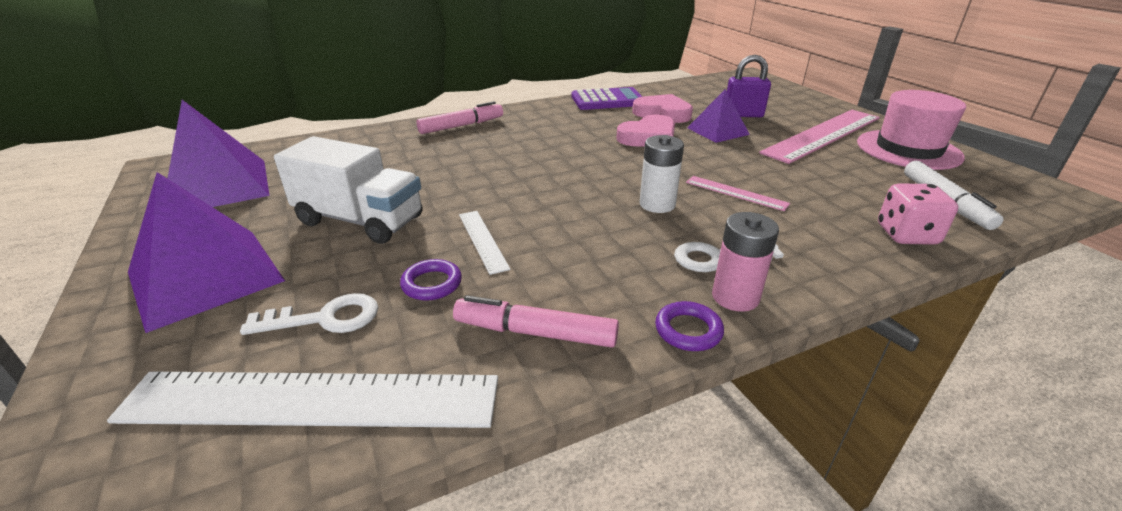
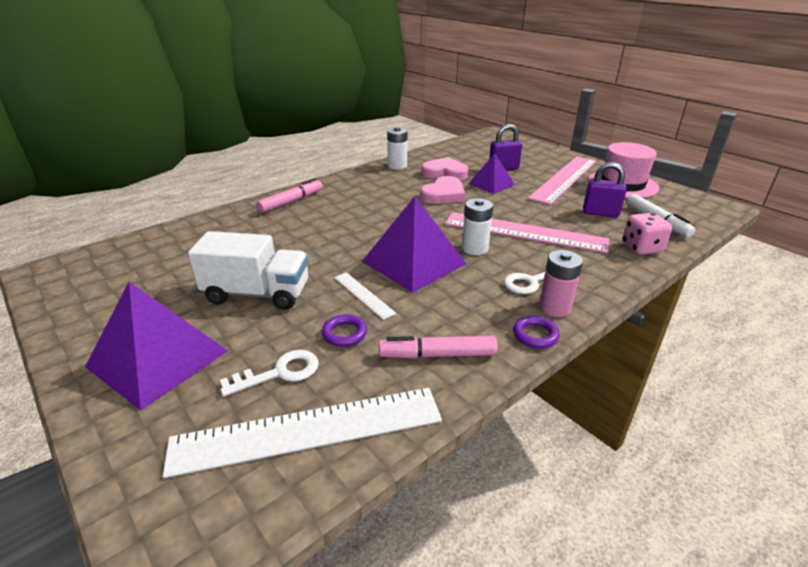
camera: 15 degrees left, 0 degrees up
(216, 186) = (109, 282): purple pyramid -> purple pyramid (413, 262)
(607, 100) = (397, 166): purple calculator -> white battery
(736, 193) = (524, 232): pink ruler -> pink ruler, size x2.17
(859, 182) = (600, 213): none -> purple padlock

